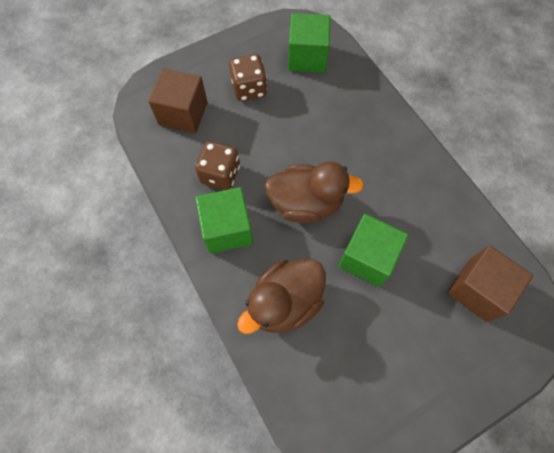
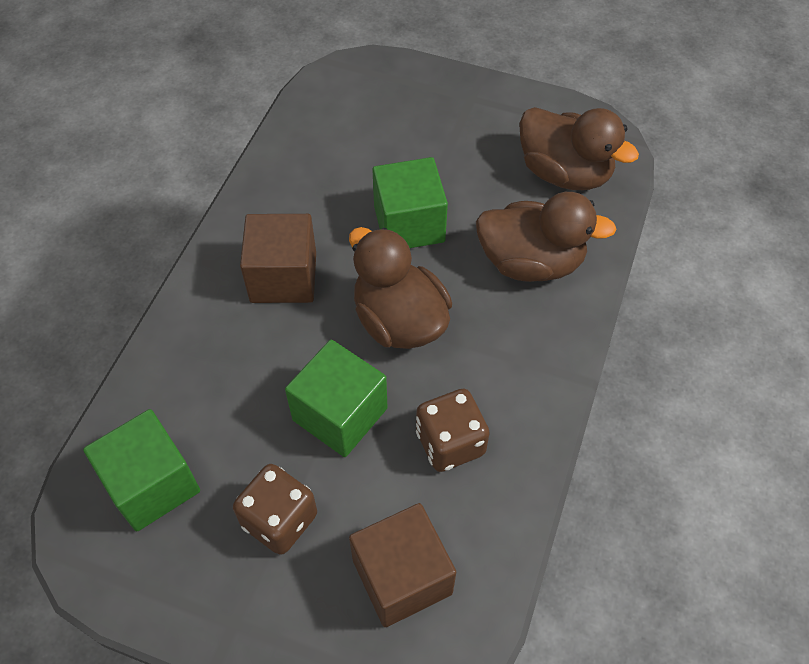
camera: 130 degrees left, 10 degrees down
(227, 229) = (510, 376): green cube -> green cube (340, 414)
(334, 390) = (564, 173): none -> brown duck
(477, 290) = (355, 124): brown cube -> brown cube (283, 277)

